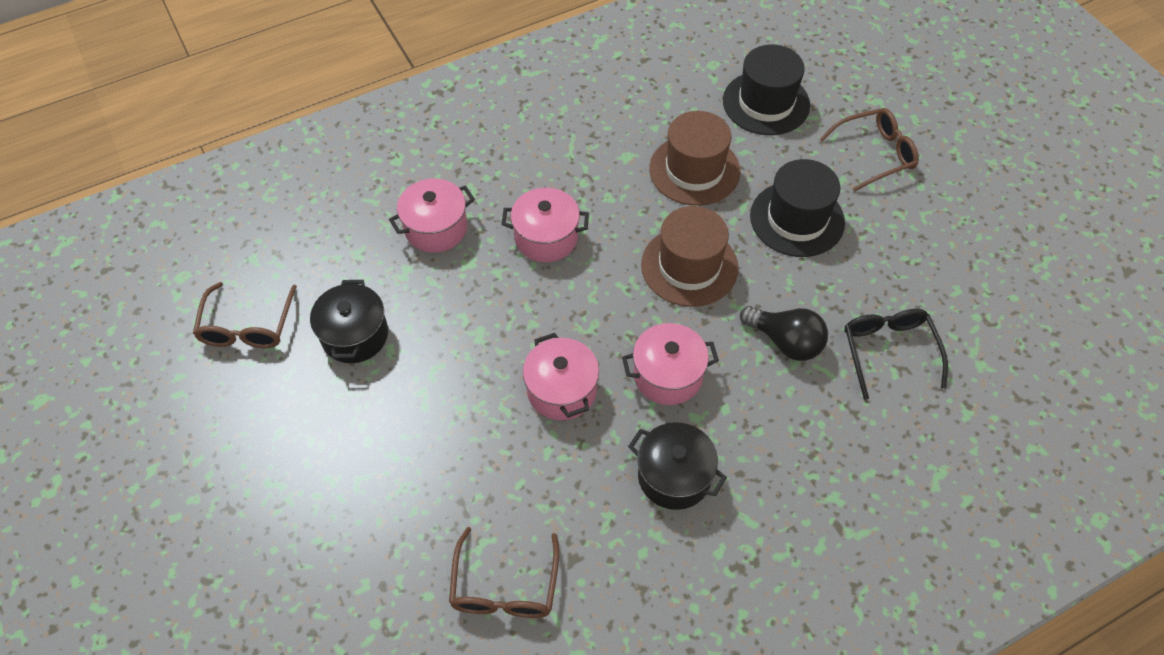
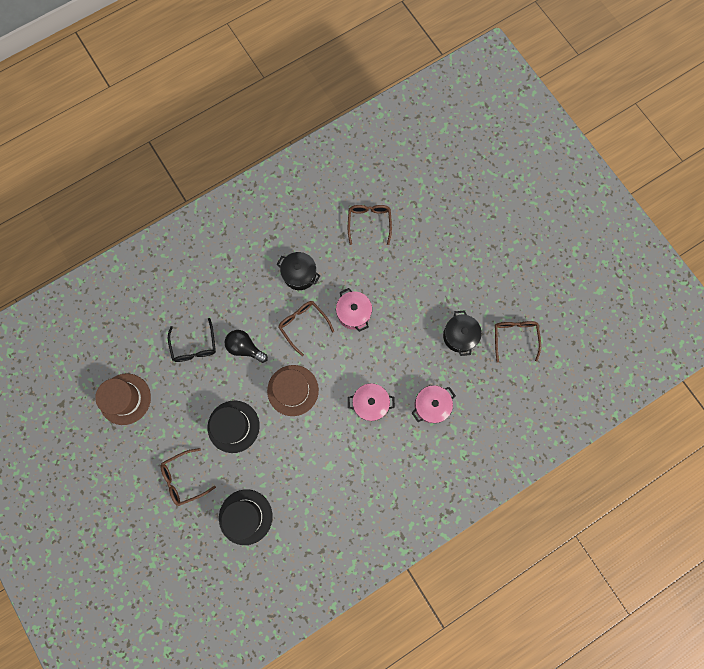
camera: 175 degrees right, 20 degrees up
(667, 375) = (303, 325): pink pot -> brown glasses
(694, 170) = (290, 458): brown hat -> brown hat (125, 399)

